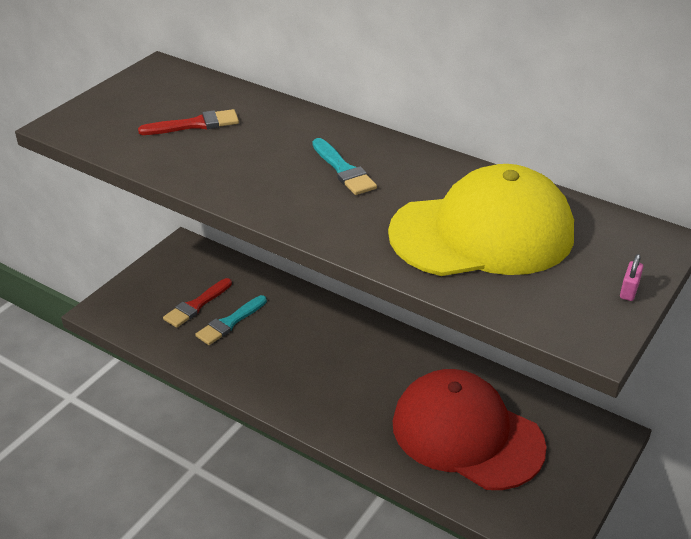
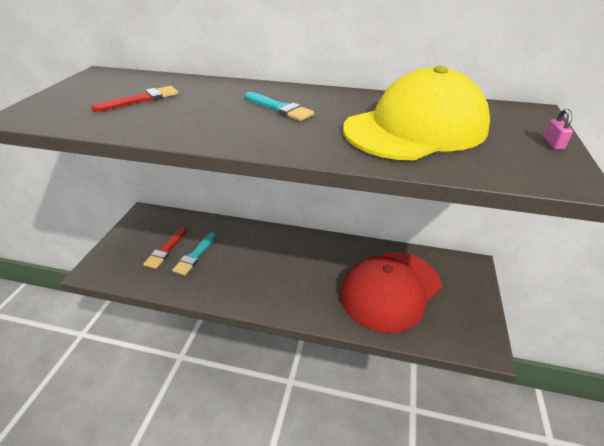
camera: 20 degrees left, 0 degrees up
(467, 434) = (390, 289): red cap -> red cap turned 60 degrees counterclockwise

